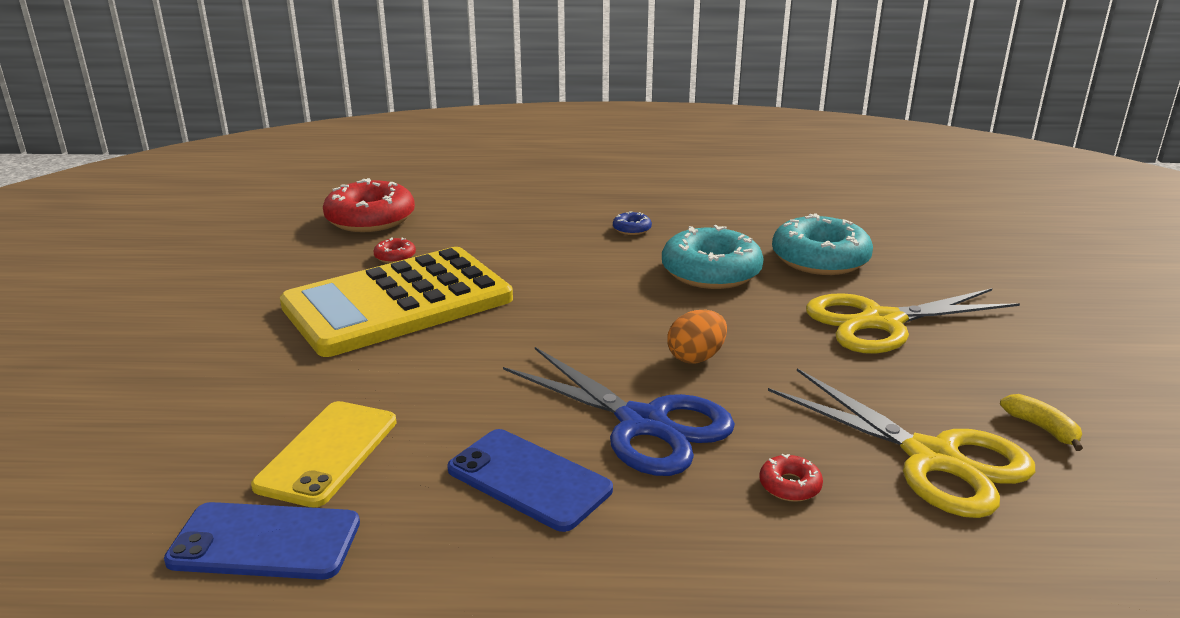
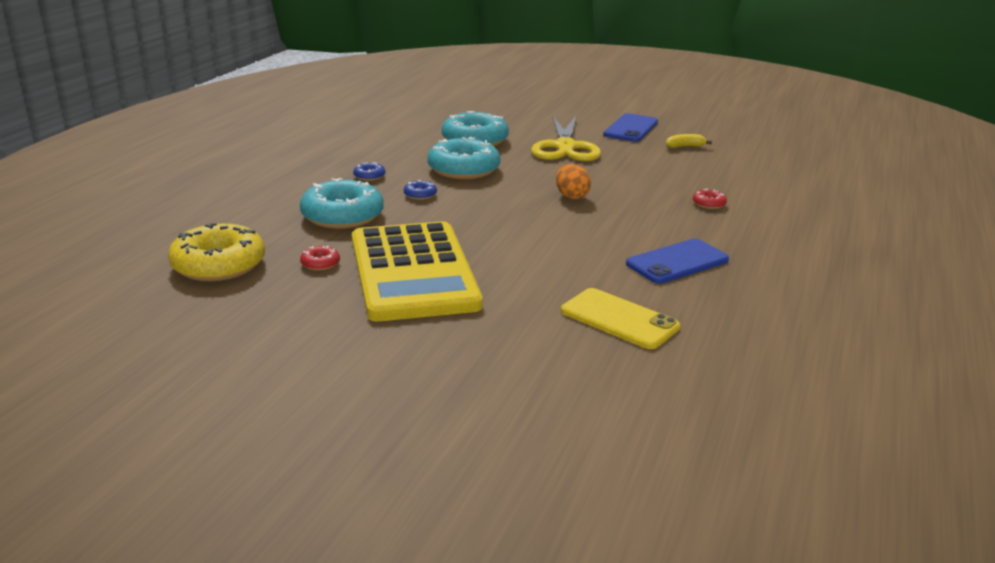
camera: 70 degrees left, 0 degrees up
(265, 542) = (710, 347): blue phone -> blue phone (631, 128)
(370, 219) = (219, 265): red donut -> yellow donut
(514, 240) = (342, 216): none -> turquoise donut
(605, 264) = (420, 195): none -> blue donut
(643, 424) = (635, 223): blue scissors -> none
(933, 458) = (699, 171): yellow scissors -> none

